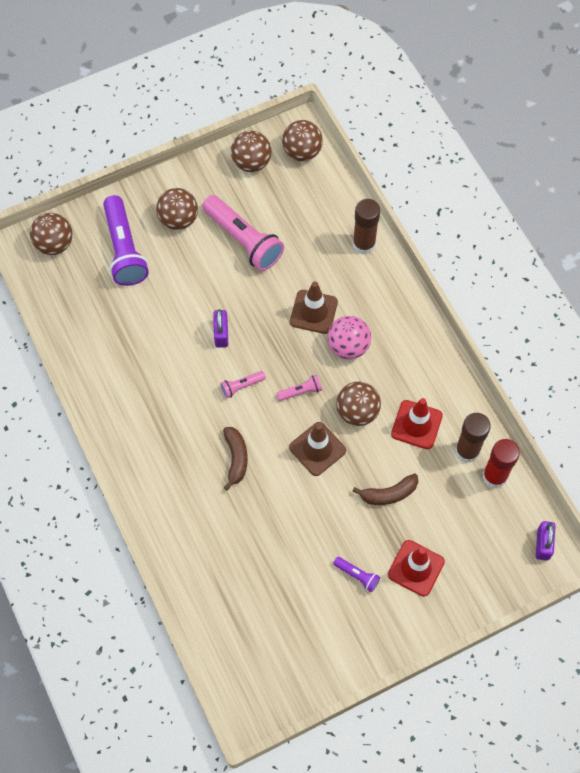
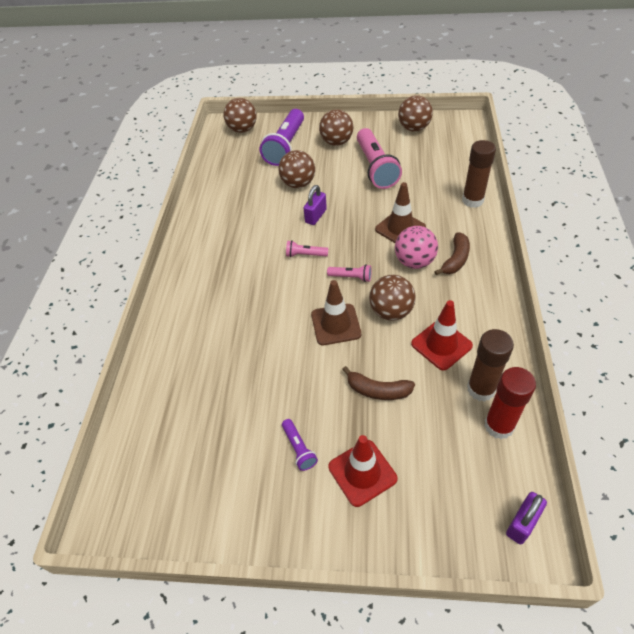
camera: 35 degrees right, 15 degrees down
(236, 458) = (262, 302): brown banana -> brown banana (455, 259)
(302, 152) = (457, 133): brown ball -> brown ball (298, 184)

